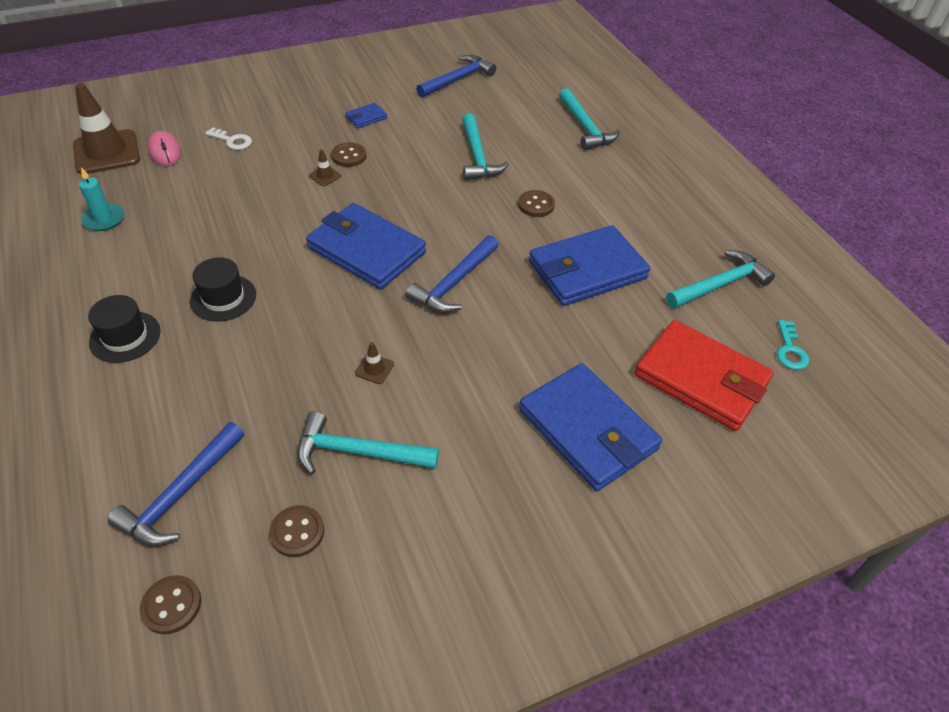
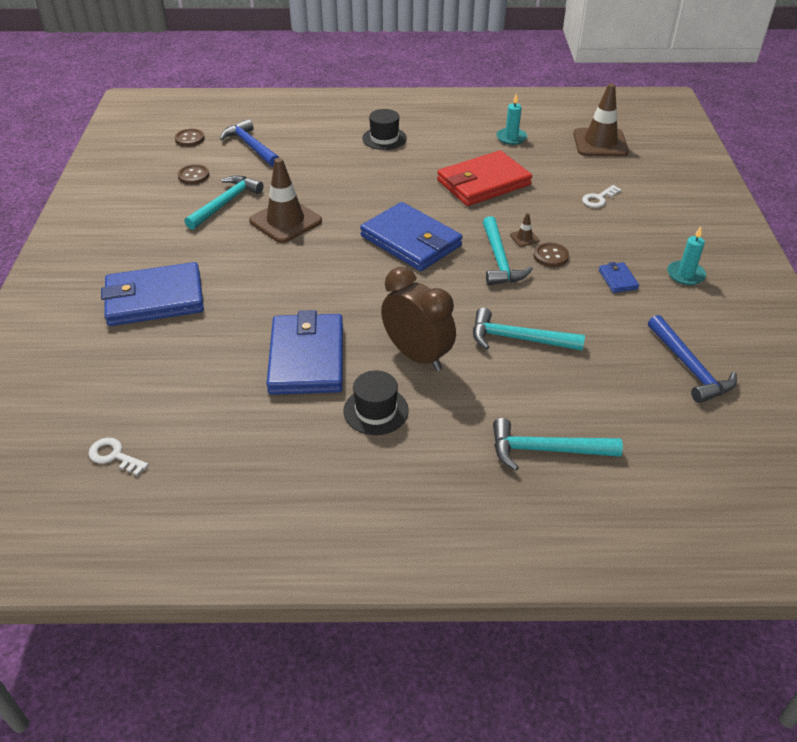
camera: 115 degrees right, 5 degrees down
(165, 152) = (592, 167): pink mouse -> none
(223, 298) = (397, 174): black hat -> black hat (376, 410)
(341, 87) = (685, 275): none -> turquoise candle
(366, 250) = (411, 241): blue wallet -> blue wallet turned 75 degrees clockwise
(374, 369) = (285, 221): brown traffic cone -> brown traffic cone, size x2.45
(454, 283) = (343, 276): blue hammer -> none
(536, 205) = (417, 356): brown button -> brown clock
(701, 379) = (140, 378): red wallet -> red wallet (483, 183)
(720, 284) = (223, 447): turquoise hammer -> turquoise hammer (499, 260)
(790, 350) = (114, 456): turquoise key -> white key

